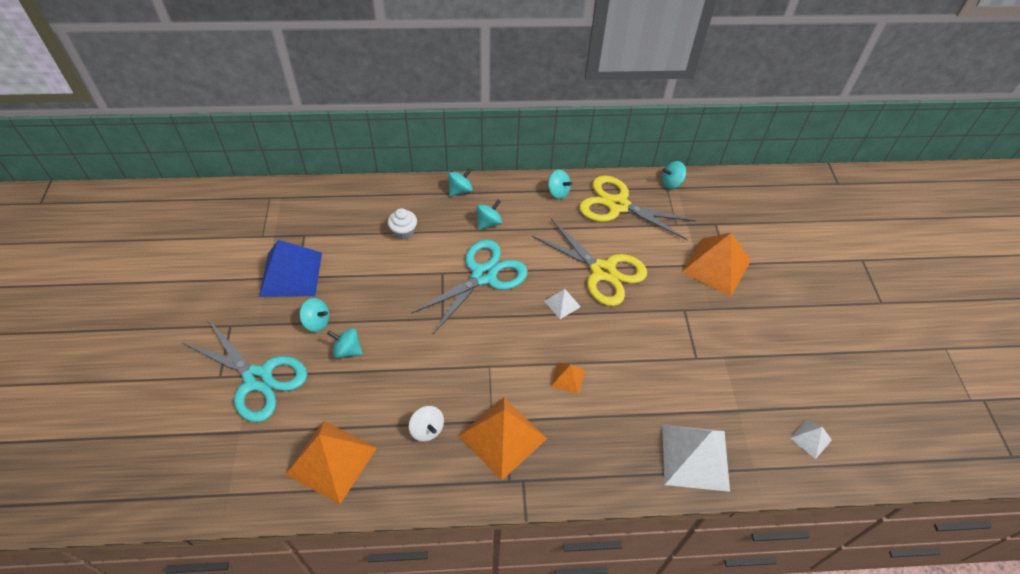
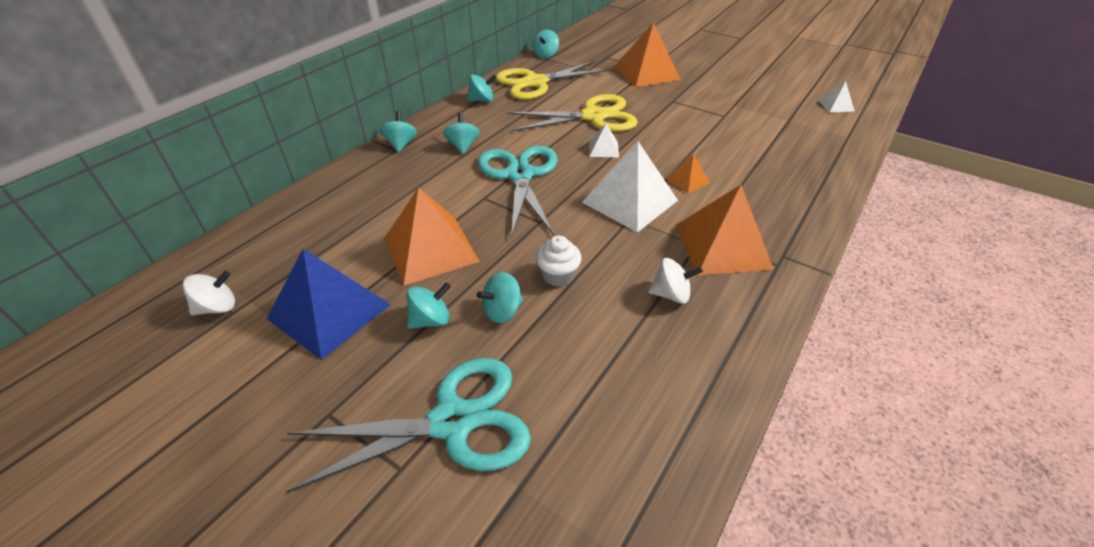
camera: 50 degrees left, 10 degrees down
(261, 227) = (217, 307): none -> white spinning top
(331, 461) = (650, 398): orange pyramid -> orange pyramid (431, 249)
(403, 232) = (398, 199): white cupcake -> white cupcake (558, 275)
(695, 457) = (819, 156): white pyramid -> white pyramid (629, 201)

